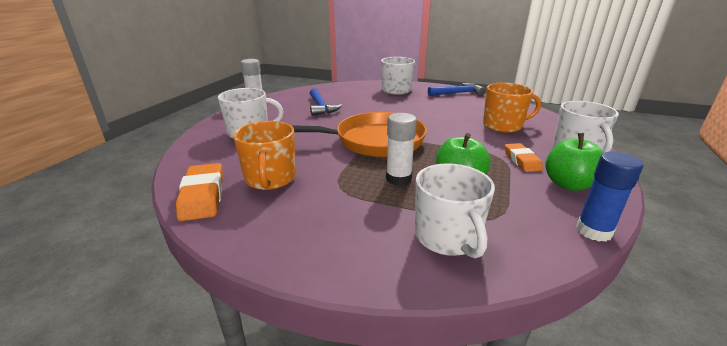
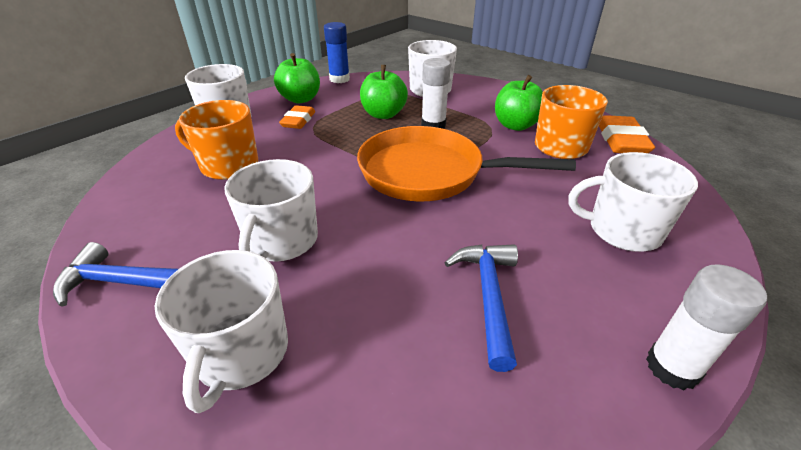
camera: 160 degrees left, 10 degrees up
(314, 194) = (515, 125): none -> green apple
(420, 107) = (281, 241): none -> white mug

